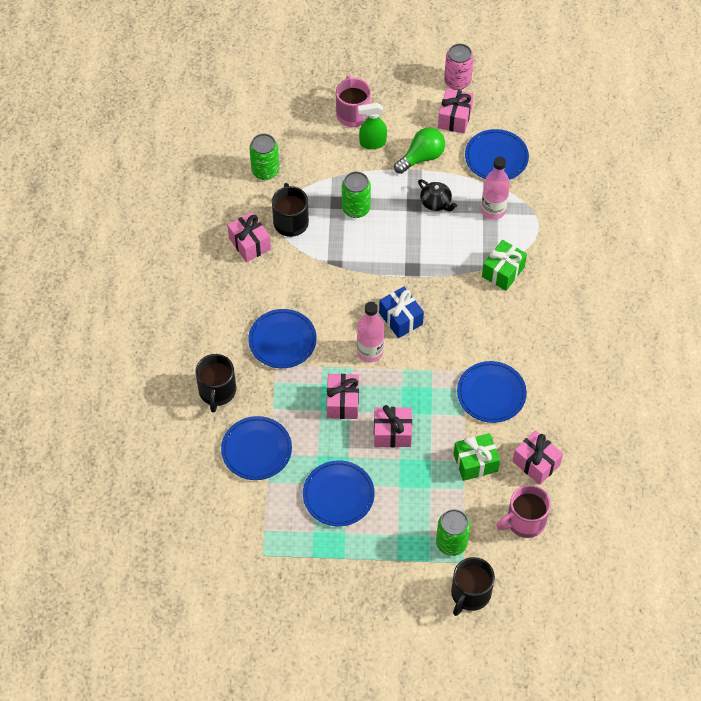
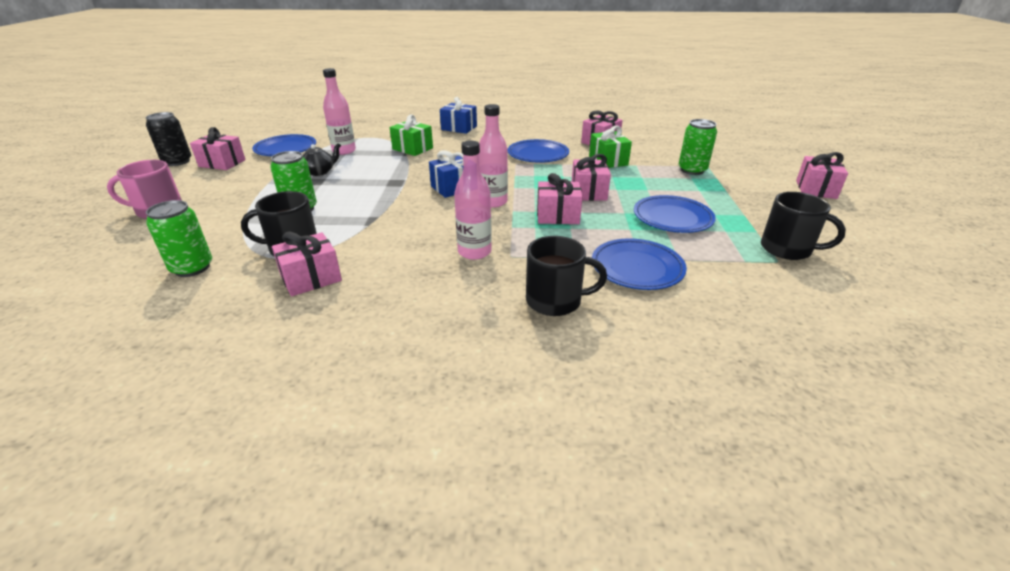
camera: 90 degrees left, 25 degrees down
(282, 340) = (474, 252): blue plate -> pink bottle
(372, 143) = (214, 200): green spray bottle -> none
(402, 650) = (815, 189): none -> pink gift
(421, 157) = (257, 177): green light bulb -> none
(457, 81) = (177, 161): pink can -> black can
(470, 594) = (735, 164): black mug -> black mug (787, 249)
(524, 521) = (654, 146): pink mug -> none
(577, 311) = (459, 128): none -> blue gift

